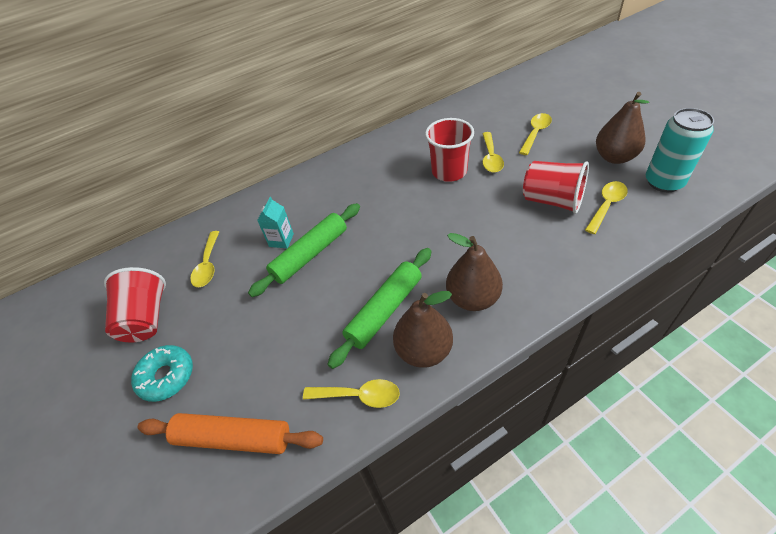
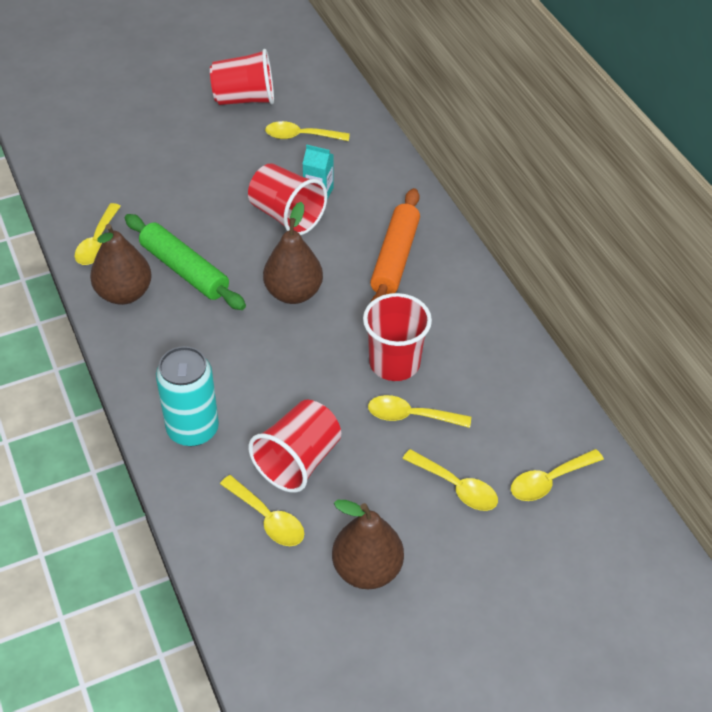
camera: 90 degrees right, 0 degrees up
(166, 376) = (172, 119): turquoise donut -> none
(233, 438) = (94, 163): orange rolling pin -> orange rolling pin (395, 258)
(310, 254) = (286, 216): green rolling pin -> red cup
(472, 298) = (171, 343): brown pear -> brown pear (293, 293)
(513, 103) = (549, 481): none -> yellow spoon
(663, 182) = (292, 608): turquoise can -> turquoise can (193, 429)

